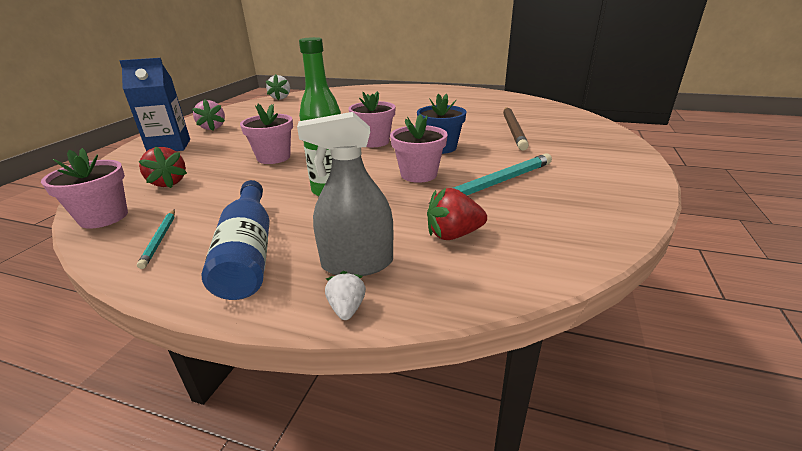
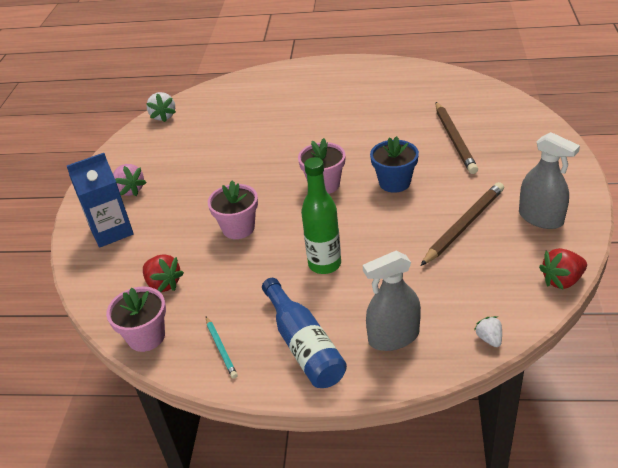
camera: 10 degrees left, 10 degrees up
(347, 308) = (407, 375): white strawberry -> white strawberry (489, 339)
(418, 174) = (392, 227): pink flower pot -> none
(453, 235) = (451, 294): red strawberry -> red strawberry (562, 280)
(496, 183) = (464, 225): turquoise pencil -> brown pencil
(588, 188) = (540, 218): none -> grey spray bottle

